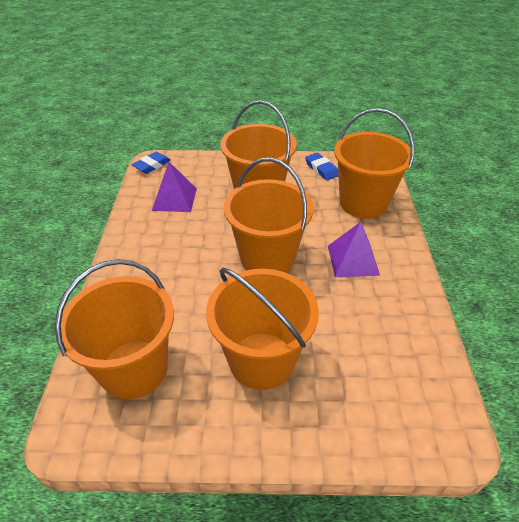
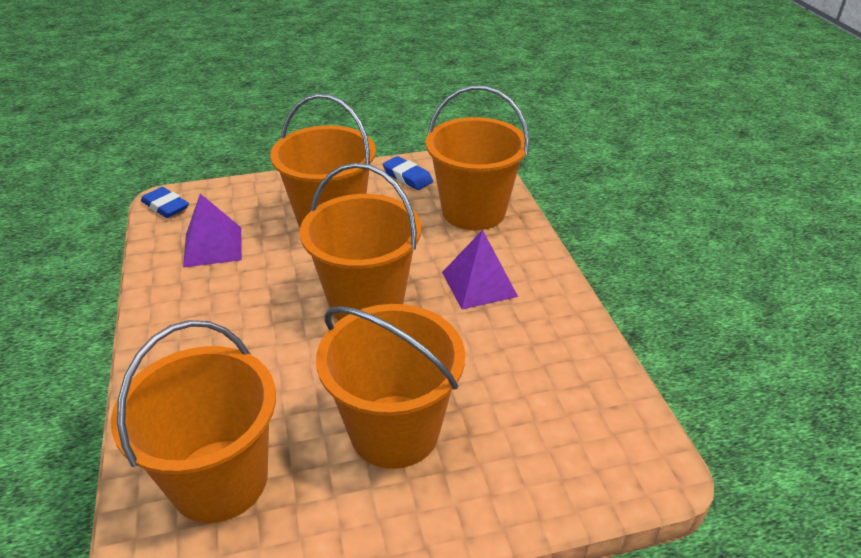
camera: 15 degrees left, 5 degrees down
(152, 165) = (165, 206): blue eraser -> blue eraser turned 75 degrees counterclockwise

